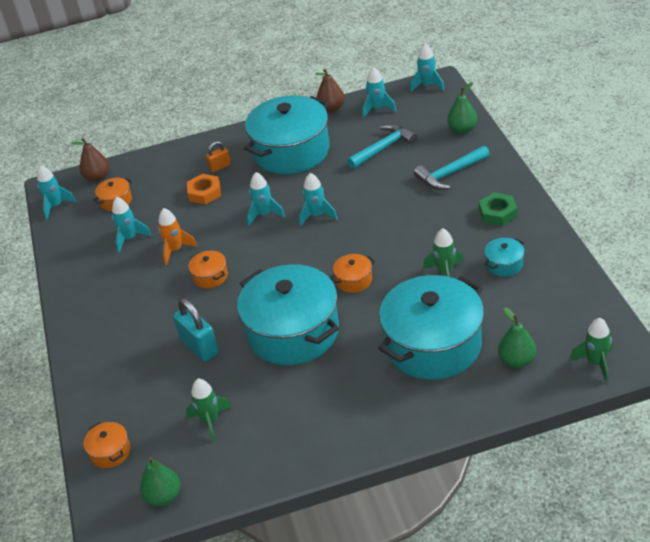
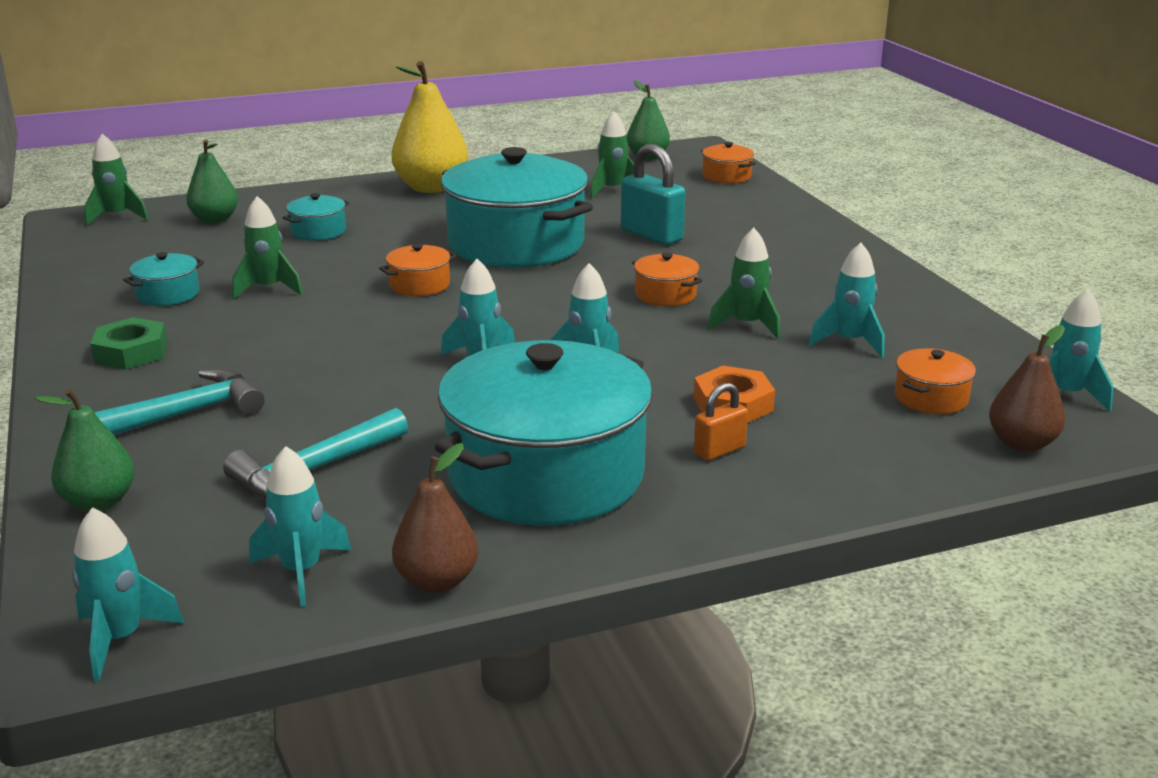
camera: 170 degrees right, 15 degrees down
(175, 250) = (747, 325): orange rocket -> green rocket
(358, 422) = (431, 188): none -> yellow pear
(433, 345) = (318, 231): turquoise pot -> turquoise pot, size x0.41

